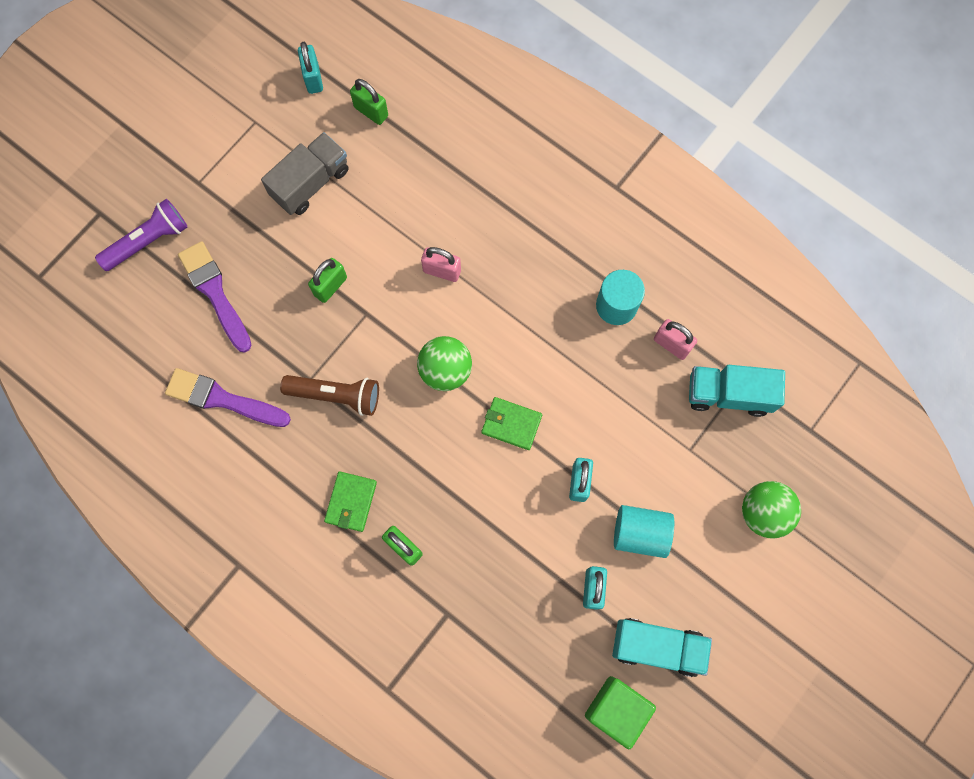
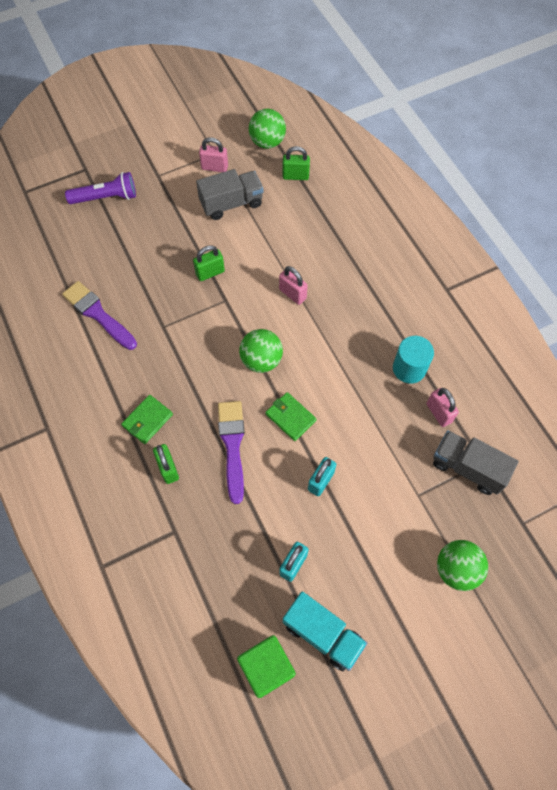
camera: 25 degrees right, 10 degrees down
(215, 293) = (131, 246): purple brush -> purple brush (232, 446)
(264, 141) = (214, 167): none -> pink padlock
(313, 78) = (267, 142): turquoise padlock -> green ball
(336, 395) = (175, 344): brown flashlight -> none
(371, 111) = (295, 176): green padlock -> green padlock turned 60 degrees counterclockwise
(640, 533) = (350, 539): turquoise cylinder -> none
(728, 394) = (467, 468): turquoise truck -> grey truck

